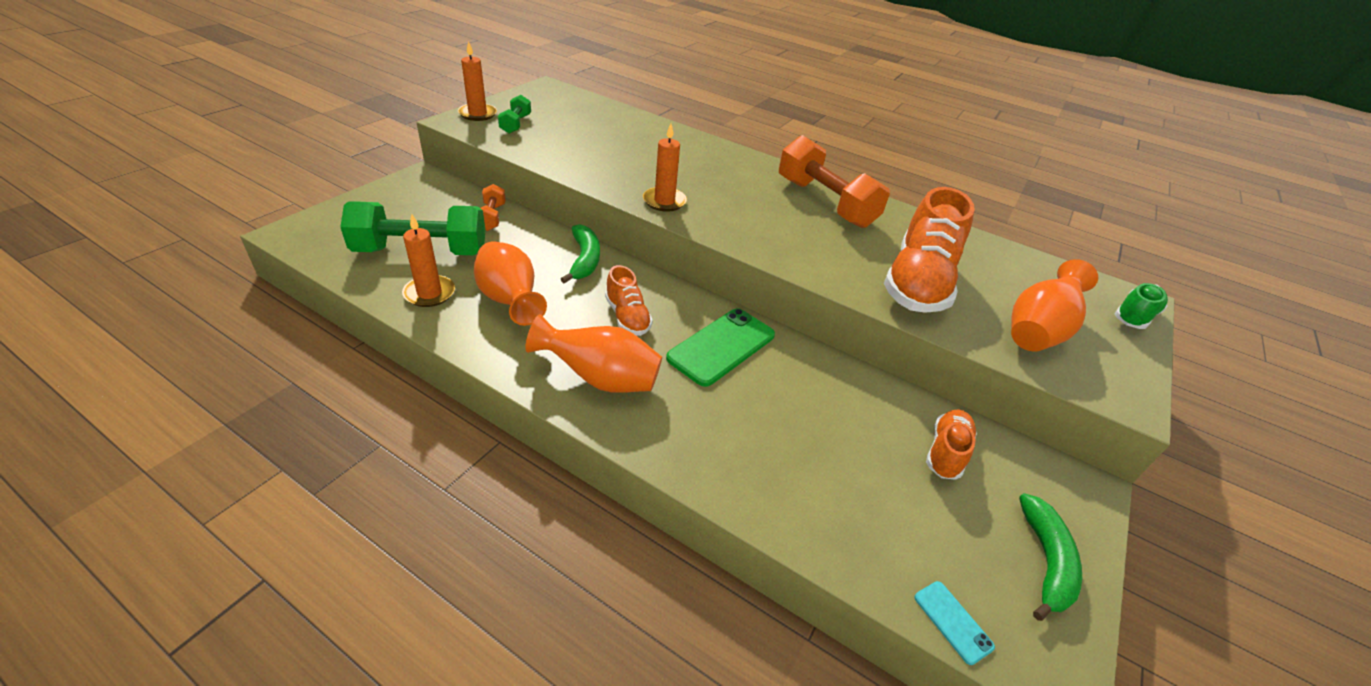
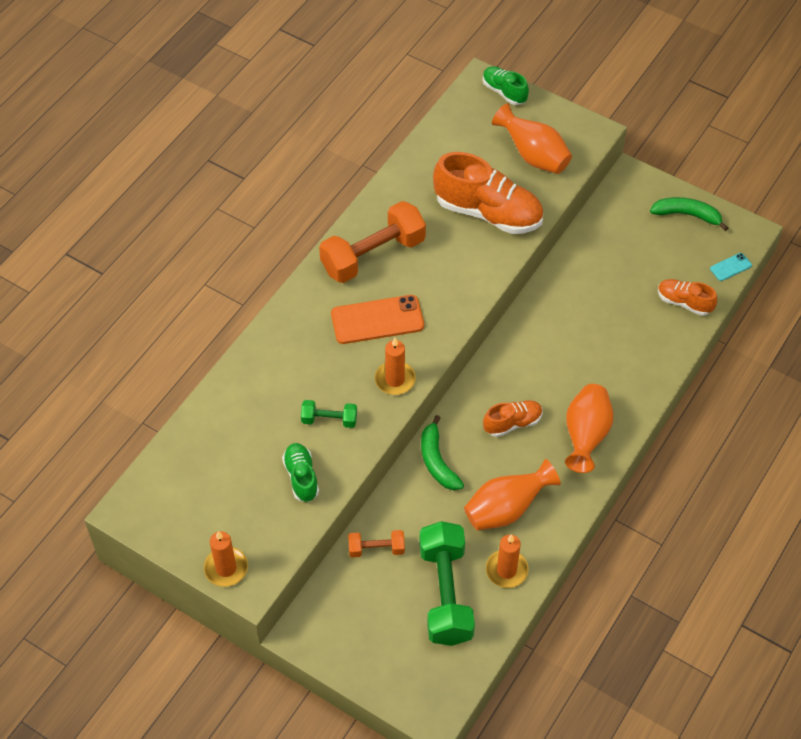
camera: 85 degrees left, 15 degrees up
(515, 124) = (247, 525): green dumbbell -> green dumbbell (329, 420)
(557, 148) = (301, 477): none -> green shoe
(584, 260) = (437, 461): green banana -> green banana turned 105 degrees counterclockwise
(722, 347) = (537, 359): green phone -> none
(740, 198) = (377, 320): none -> orange phone
(946, 452) = (616, 241): orange shoe -> orange shoe (684, 302)

